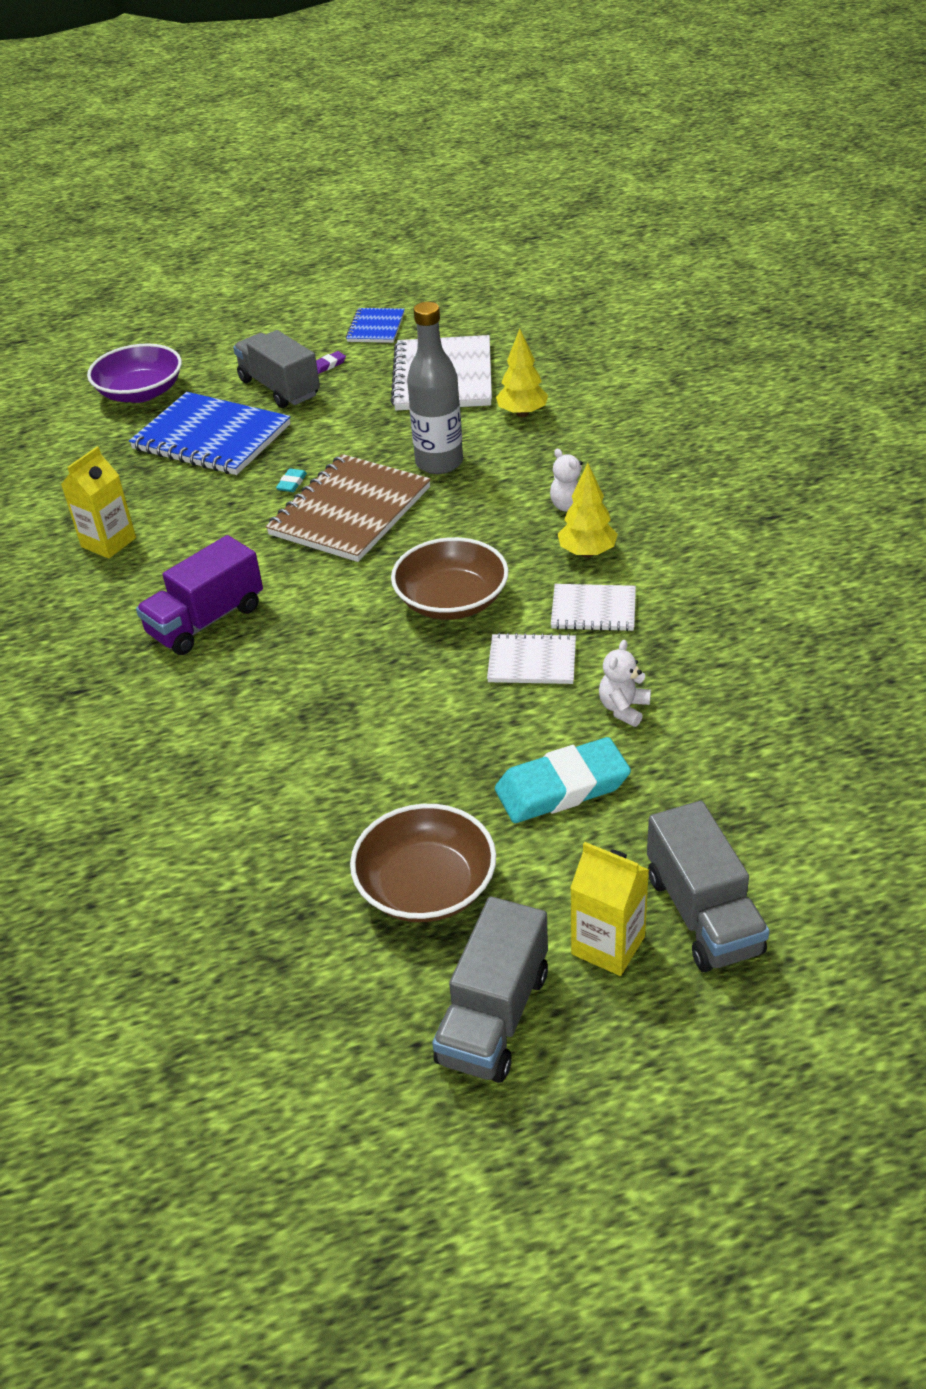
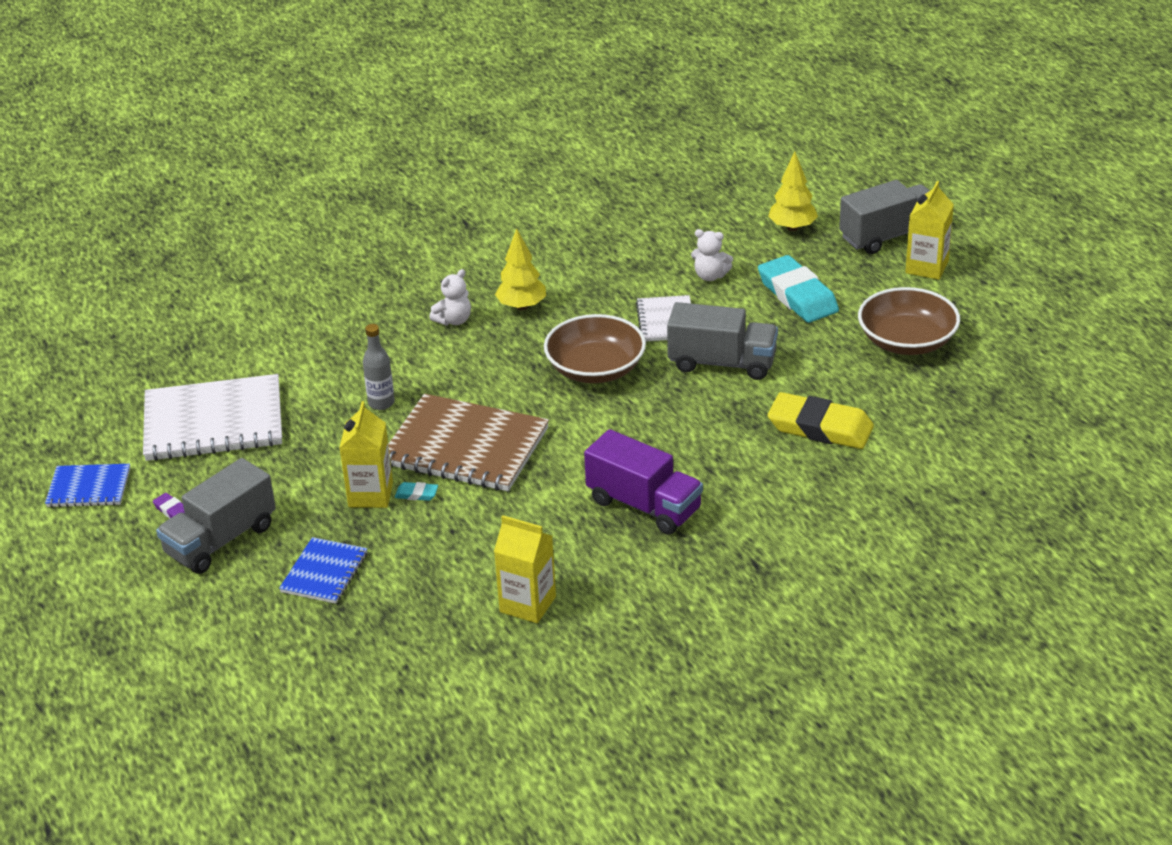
camera: 100 degrees left, 5 degrees down
(141, 392) = (215, 659): purple bowl -> none
(211, 437) = (324, 573): blue notebook -> blue notebook, size x0.53
(276, 771) = (820, 427): none -> yellow eraser
(303, 458) = (370, 494): none -> yellow carton
(439, 463) = (381, 403): grey bottle -> grey bottle, size x0.55
(493, 1016) = (997, 303): grey truck -> grey truck (722, 363)
(522, 414) = (294, 362): yellow tree -> yellow tree (792, 228)
(593, 610) = (598, 297): white notebook -> none

